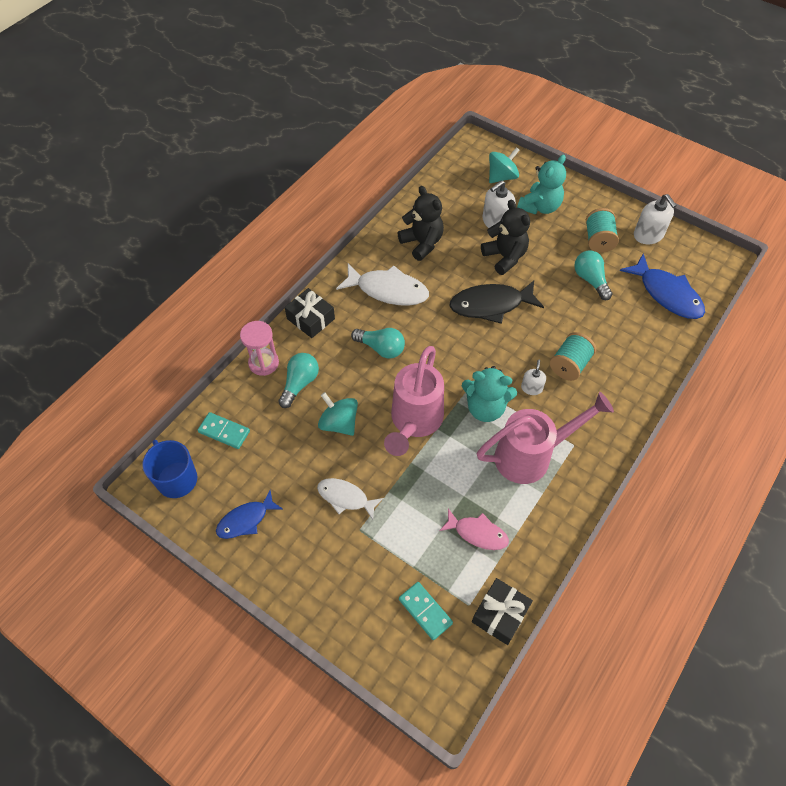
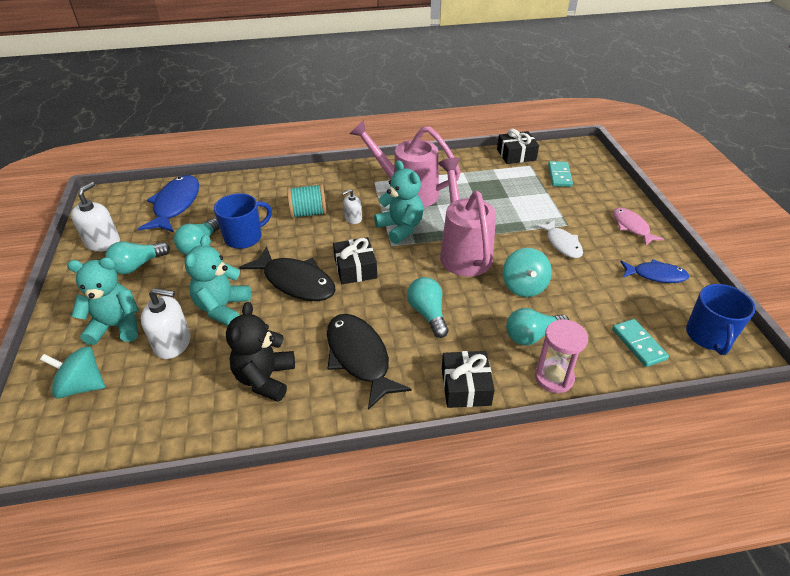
camera: 135 degrees left, 15 degrees down
(388, 290) = (359, 357): white fish -> black fish
(414, 422) = (463, 251): pink watering can -> pink watering can turned 75 degrees counterclockwise
(469, 345) = (355, 268): none -> black gift
(477, 533) = (489, 183): pink fish -> pink fish (631, 227)
(505, 257) = (222, 308): black teddy bear -> turquoise teddy bear
(575, 308) = (244, 237): none -> blue mug
(598, 240) = (138, 265): turquoise spool -> turquoise light bulb

